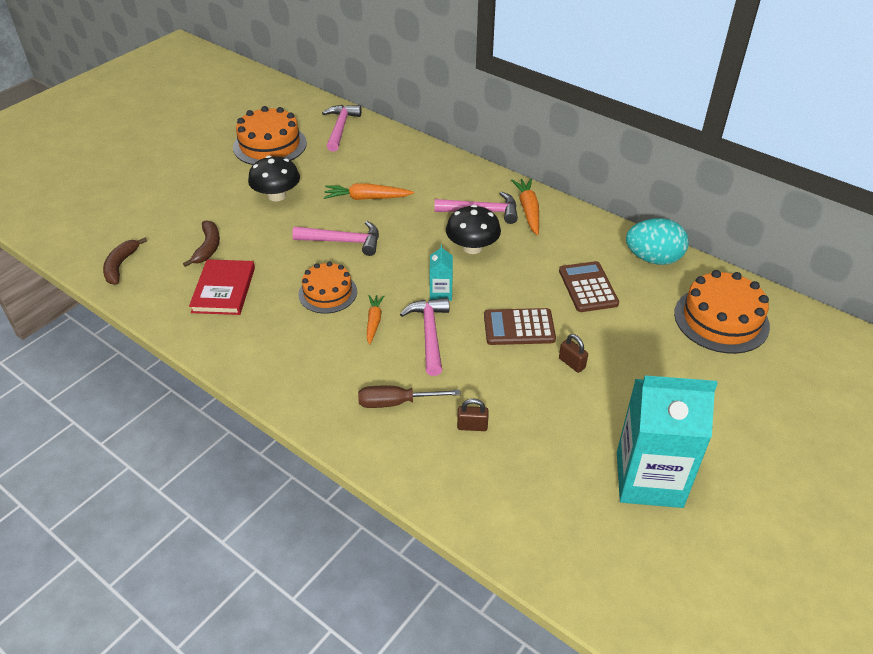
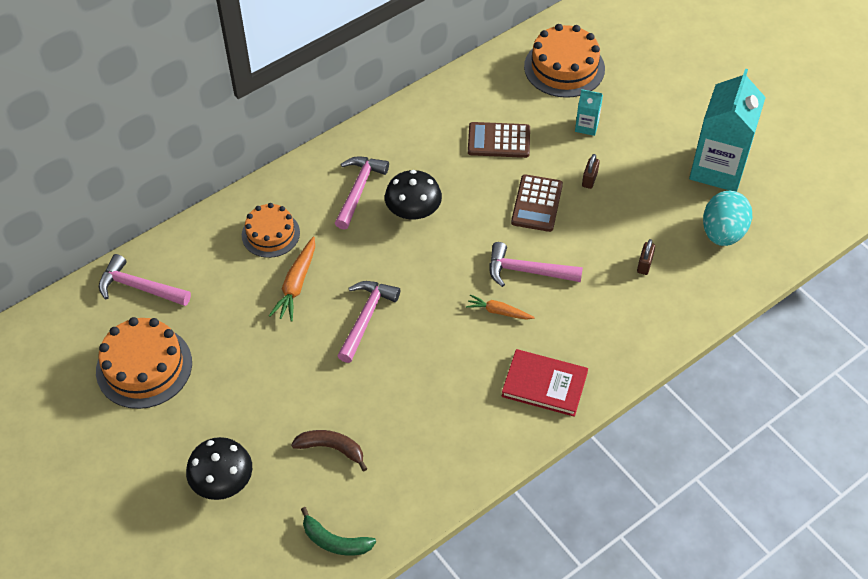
camera: 75 degrees left, 10 degrees up
(120, 266) = (335, 541): brown banana -> green banana
(224, 290) = (411, 437): red book -> red book (544, 385)
(277, 195) = (257, 370): black mushroom -> black mushroom (223, 481)
(328, 293) = (445, 344): orange cake -> orange cake (270, 234)
(396, 402) = (606, 312): brown screwdriver -> none
(441, 293) = (473, 251): turquoise carton -> turquoise carton (586, 126)
(528, 210) = (371, 152): orange carrot -> none
(572, 363) = (589, 179): brown padlock -> brown padlock turned 45 degrees counterclockwise
(653, 259) = (474, 84): turquoise egg -> turquoise egg (722, 233)

